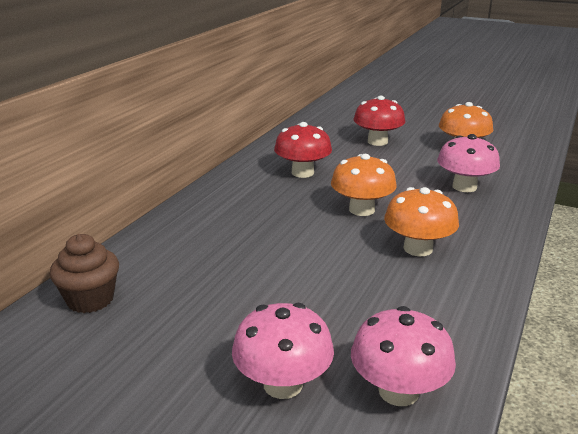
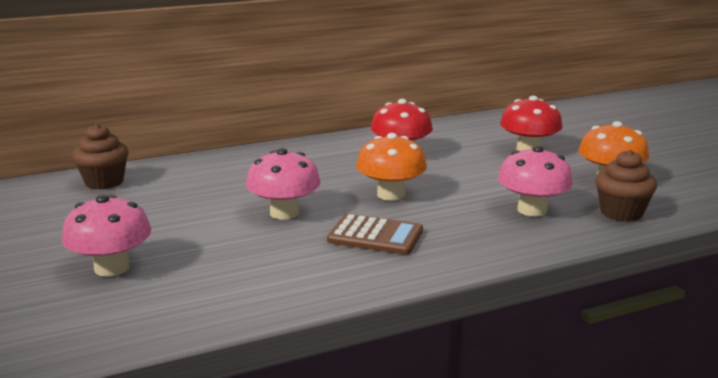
camera: 40 degrees right, 5 degrees down
(398, 391) = (165, 304): pink mushroom -> pink mushroom (284, 213)
(418, 248) = (375, 236): orange mushroom -> brown calculator
(510, 170) = (621, 213): none -> brown cupcake

